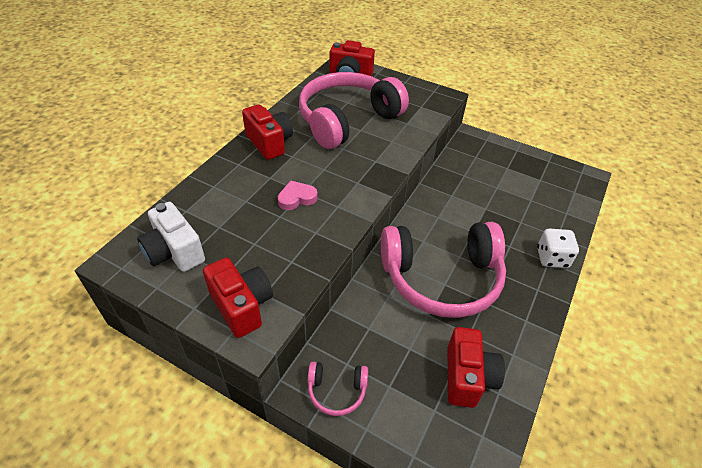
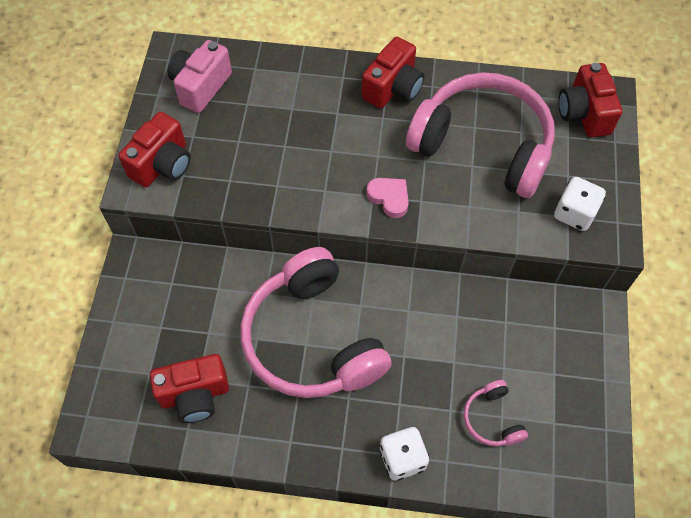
camera: 70 degrees right, 15 degrees up
(174, 252) = (201, 86): white camera -> pink camera
(297, 198) = (318, 149): pink heart -> pink heart (389, 198)
(336, 391) = (140, 285): pink headphones -> pink headphones (492, 419)
(420, 103) = (574, 213): none -> white dice

